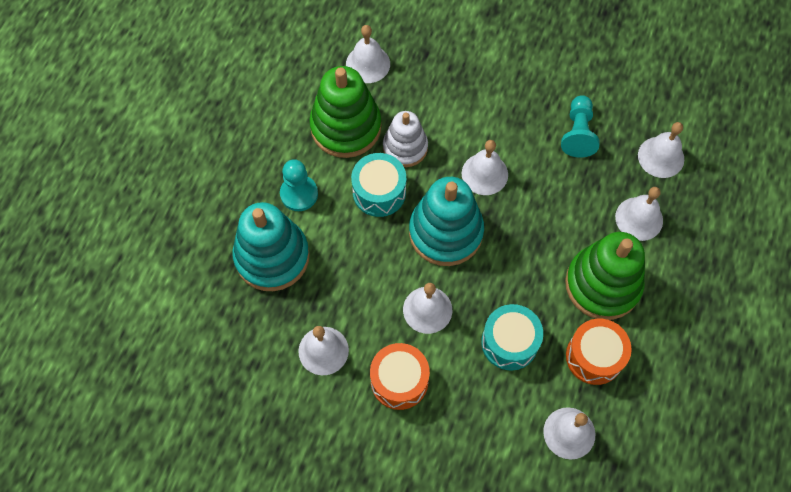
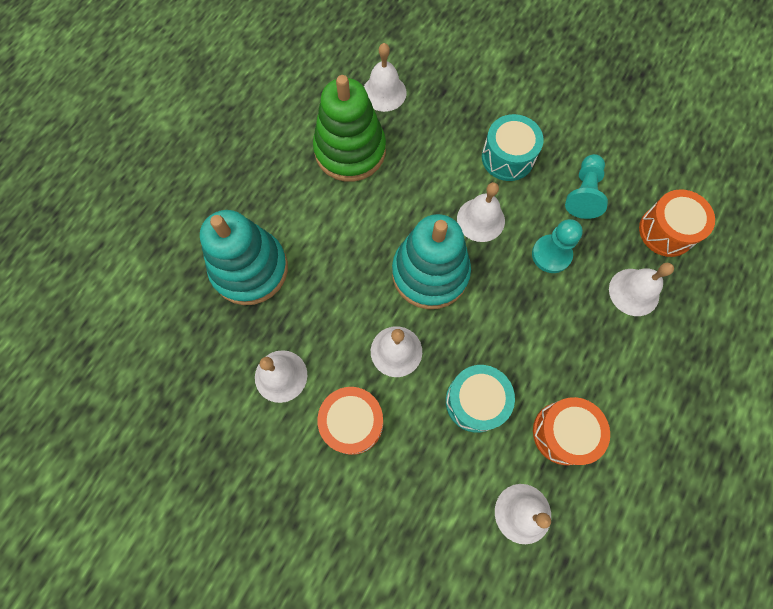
camera: 10 degrees right, 5 degrees up
(299, 194) = (290, 210): turquoise pawn -> turquoise pawn (551, 254)
(379, 192) = (370, 221): turquoise drum -> turquoise drum (507, 157)
(405, 147) = (405, 180): white stacking toy -> none
(602, 284) = (584, 356): green stacking toy -> none
(661, 157) = (666, 231): white bell -> orange drum

